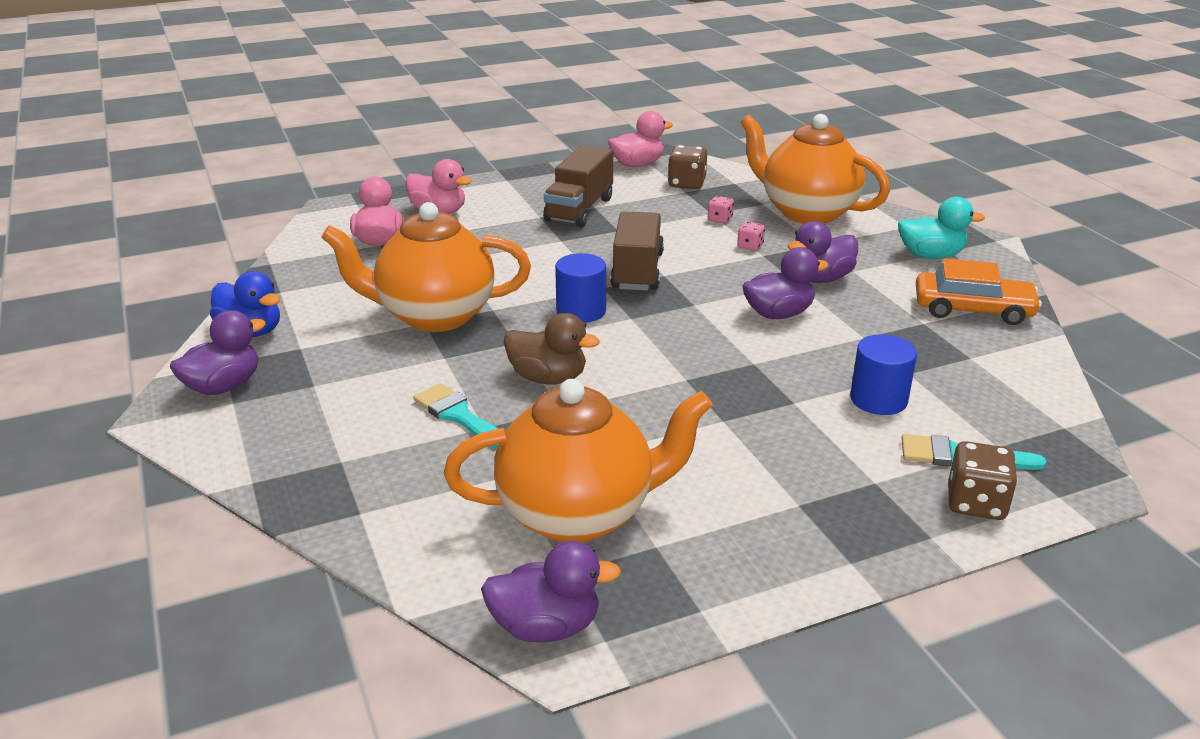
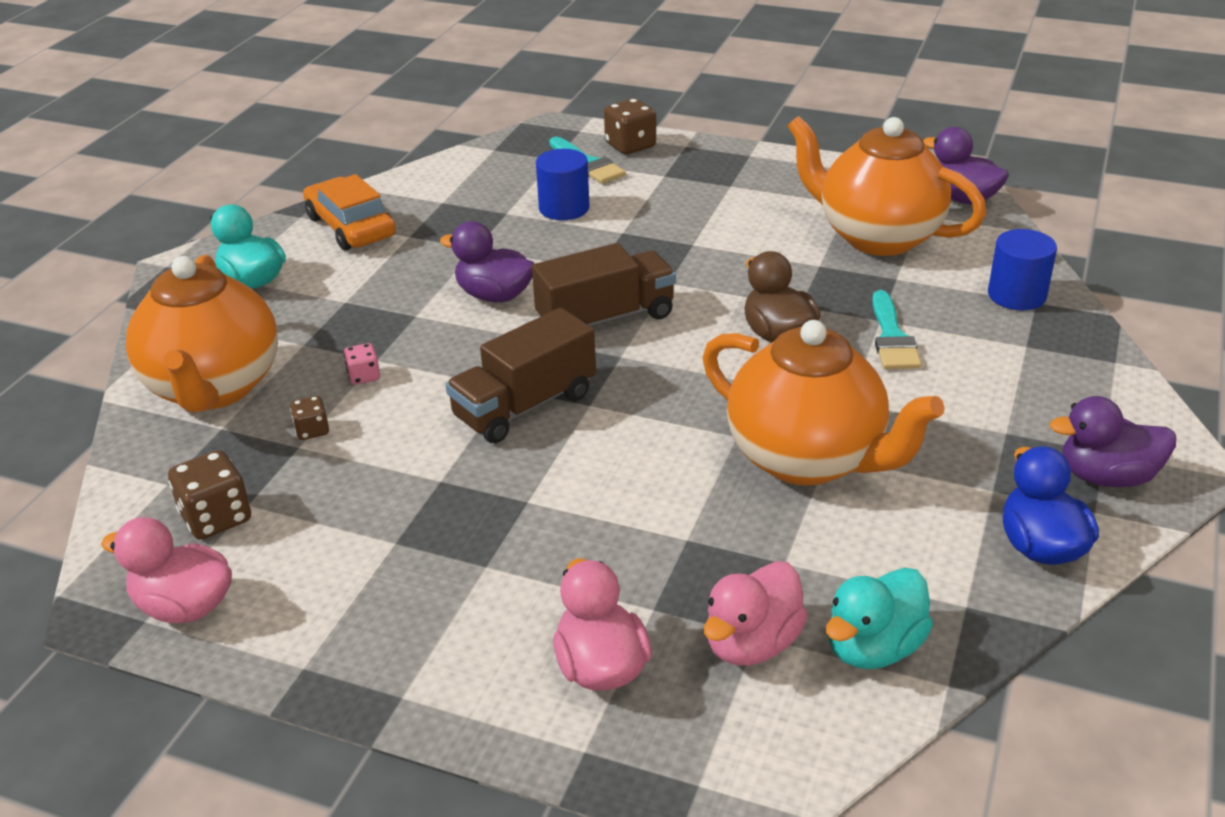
camera: 135 degrees left, 5 degrees up
(317, 260) = (873, 648): none -> turquoise duck
(579, 209) = (420, 548): brown truck -> brown truck (606, 318)
(581, 311) = (654, 387): blue cylinder -> blue cylinder (1016, 295)
(720, 219) = (312, 430): pink dice -> brown dice
(821, 279) = (388, 308): purple duck -> none

